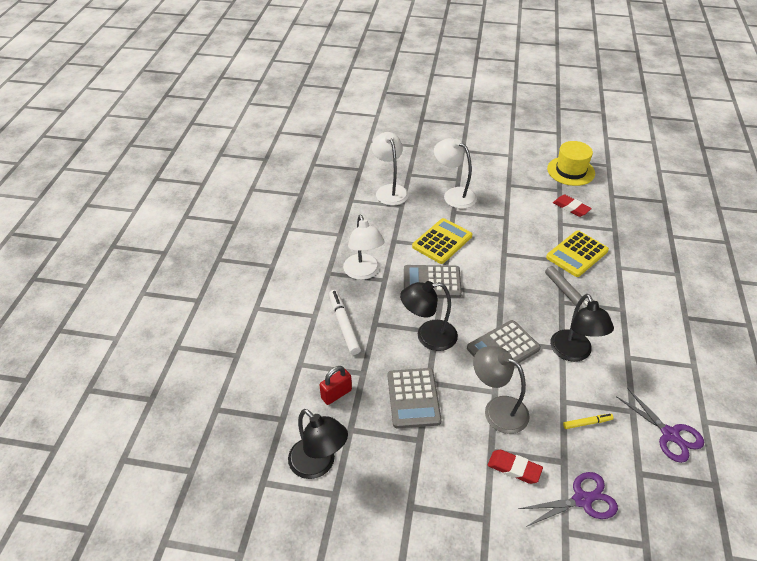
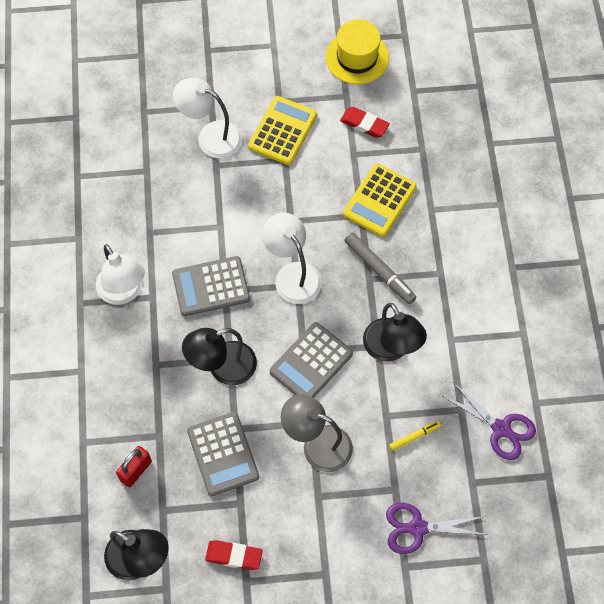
camera: 15 degrees left, 20 degrees up
(344, 325) = (120, 376): white marker -> none
(389, 190) = (125, 147): white lamp -> white lamp (292, 275)
(442, 241) = (211, 219): yellow calculator -> yellow calculator (282, 131)
(514, 468) = (345, 511): red eraser -> red eraser (234, 556)
(582, 500) = (417, 528): purple scissors -> purple scissors turned 150 degrees counterclockwise

